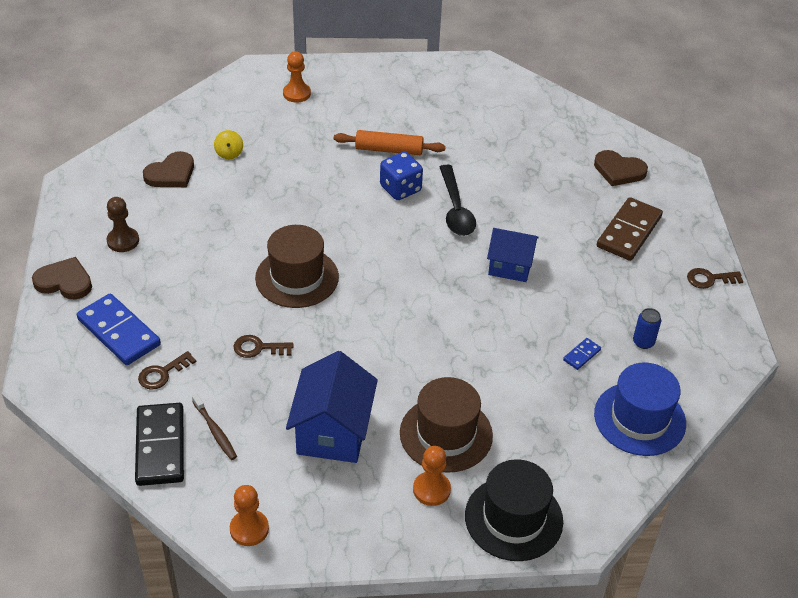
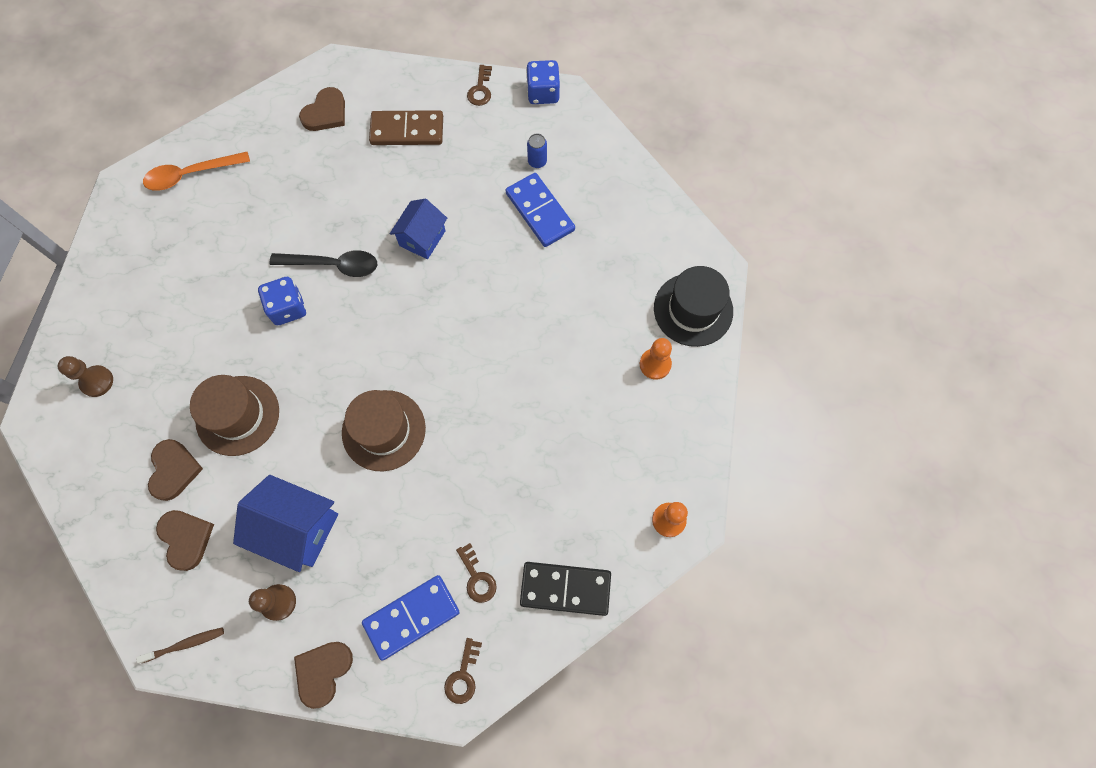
camera: 75 degrees left, 25 degrees up
(215, 431) = (558, 535): brown toothbrush -> brown toothbrush (185, 644)
(229, 153) = (174, 470): yellow spinning top -> brown heart
(258, 348) = (466, 481): brown key -> brown key (463, 676)
(296, 93) = (97, 381): orange pawn -> brown pawn
(333, 432) = (580, 432): blue house -> blue house (298, 528)
(389, 150) = (226, 306): orange rolling pin -> none
(446, 434) = (601, 339): brown hat -> brown hat (237, 415)
(510, 101) = (191, 174): none -> orange spoon
(581, 355) = (540, 211): blue domino -> blue domino, size x2.24
(628, 232) = (407, 130): brown domino -> brown domino turned 45 degrees counterclockwise
(639, 419) = (615, 190): blue hat -> none
(734, 332) = (543, 93): none -> blue dice

